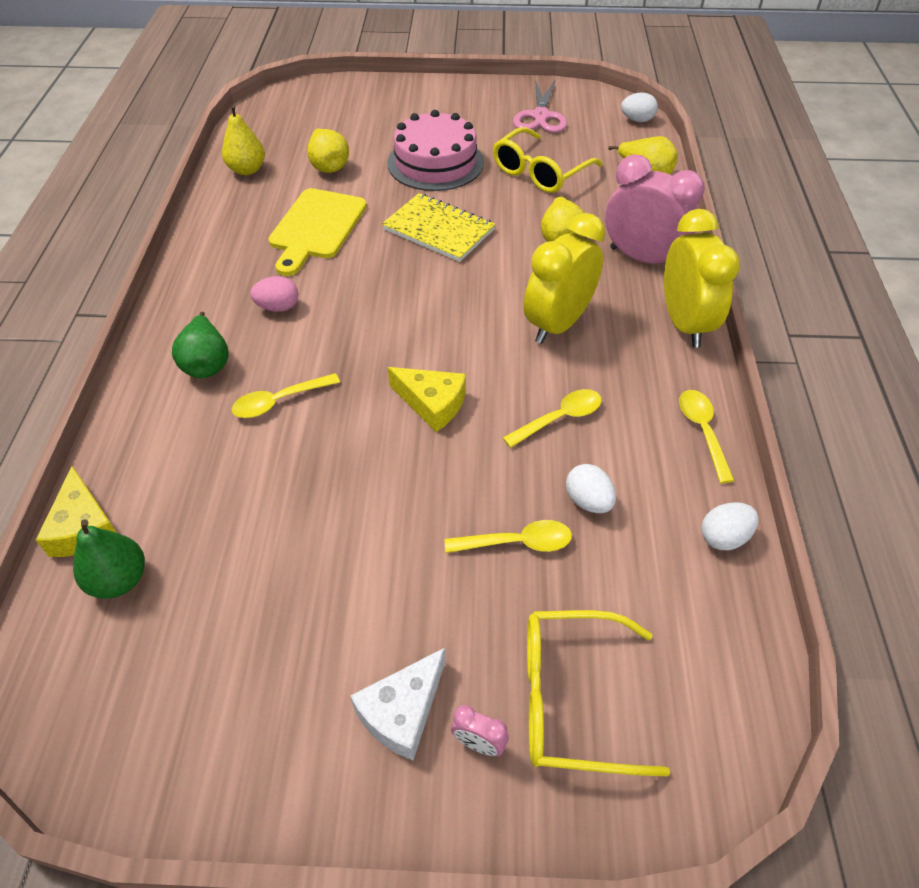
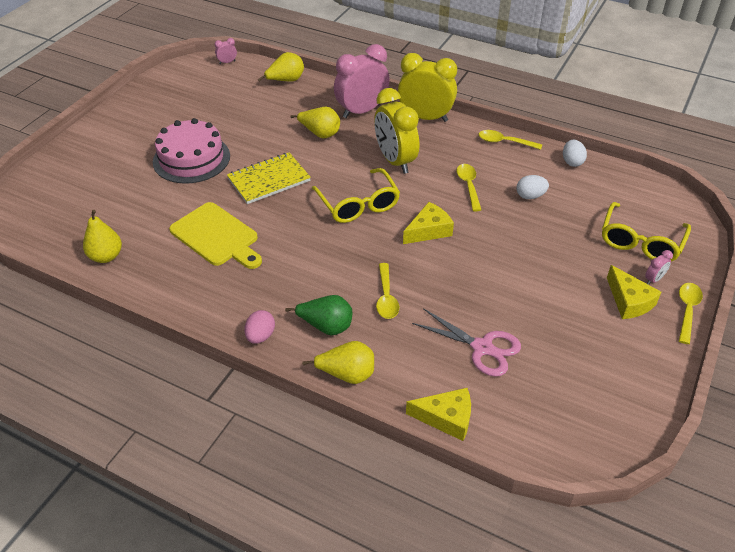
camera: 65 degrees left, 5 degrees down
(119, 580) = (498, 405): green pear -> none
(278, 307) = (292, 277): pink egg -> pink egg (260, 336)
(328, 166) = (144, 211): yellow pear -> yellow pear (347, 374)
(402, 711) = (629, 301): white cheese -> yellow cheese
(517, 542) = (545, 229): yellow spoon -> yellow spoon (687, 310)
(540, 116) = (183, 97): pink scissors -> pink scissors (482, 347)
(540, 172) = (245, 118): yellow glasses -> yellow glasses (358, 204)
(637, 120) = (227, 62): white egg -> pink clock

